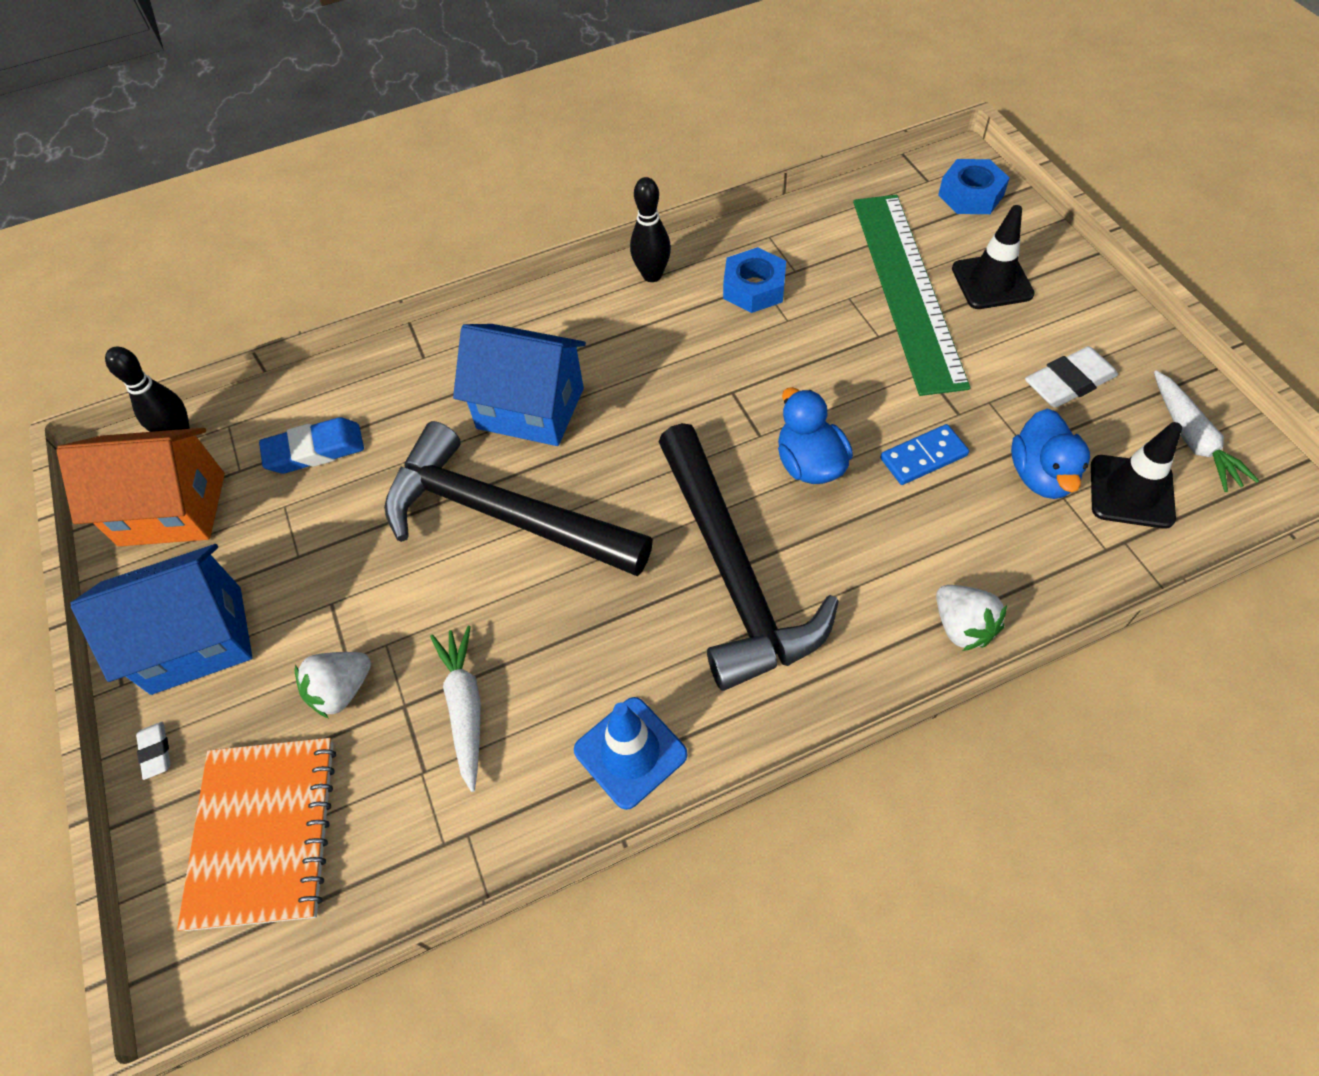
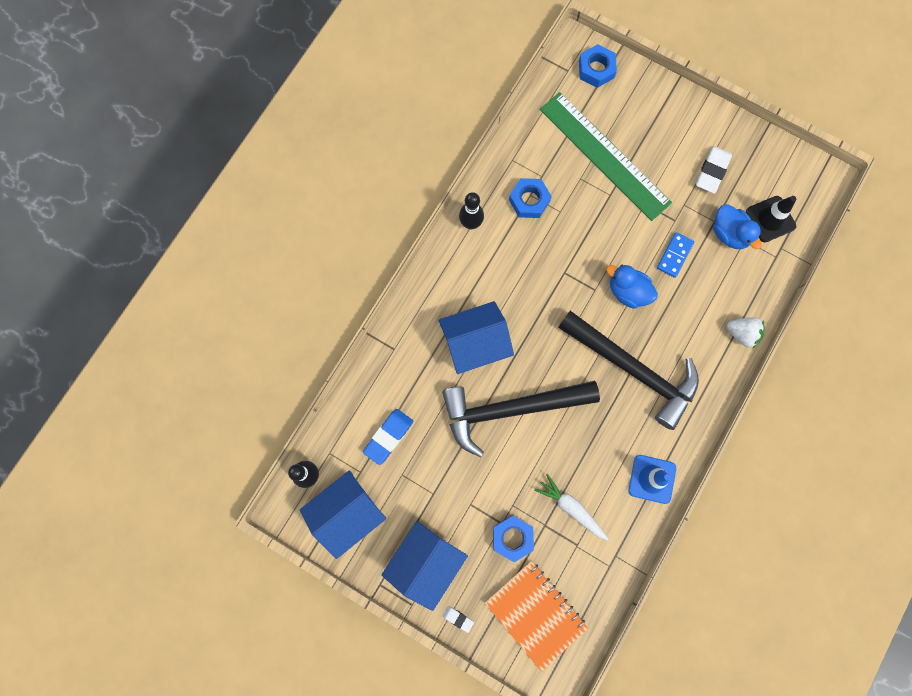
camera: 40 degrees left, 20 degrees up
(172, 509) = (347, 513): orange house -> blue house
(341, 690) = (512, 538): white strawberry -> blue nut
(992, 281) = (642, 126): black traffic cone -> none
(1192, 438) = (780, 172): white carrot -> none

